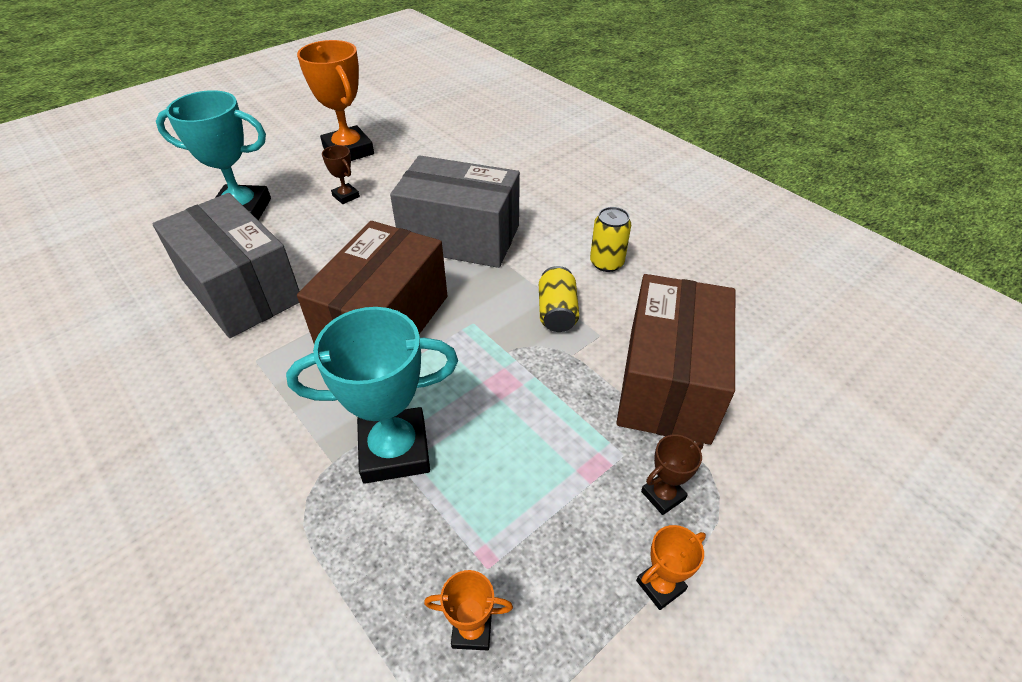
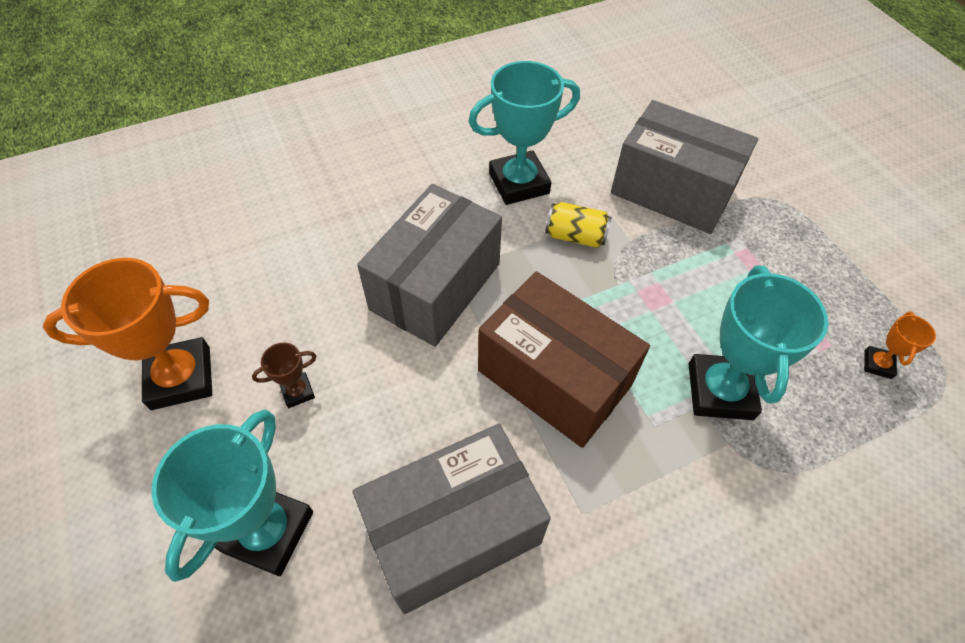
camera: 75 degrees left, 10 degrees up
(606, 263) = (519, 183): yellow can -> turquoise trophy
(660, 585) = (842, 252): orange trophy -> none
(663, 495) = (774, 228): brown trophy -> none
(668, 383) = (672, 191): brown box -> grey box

